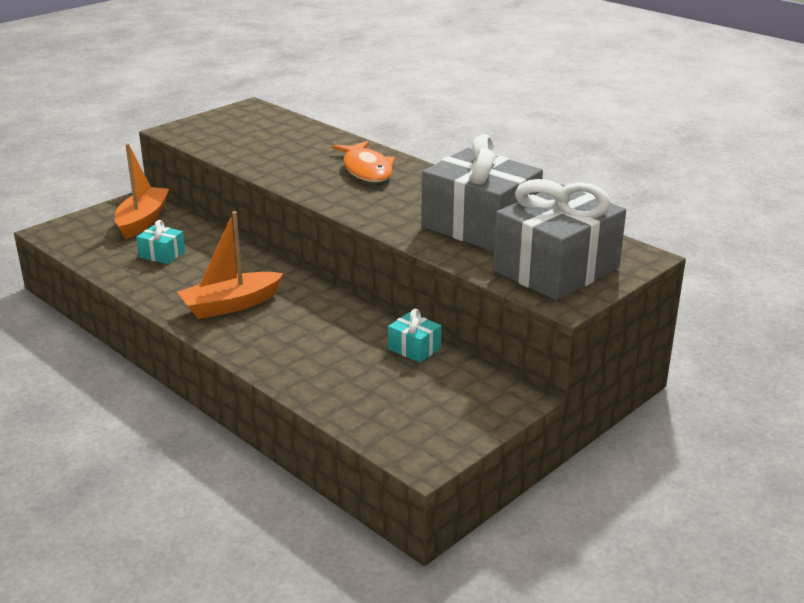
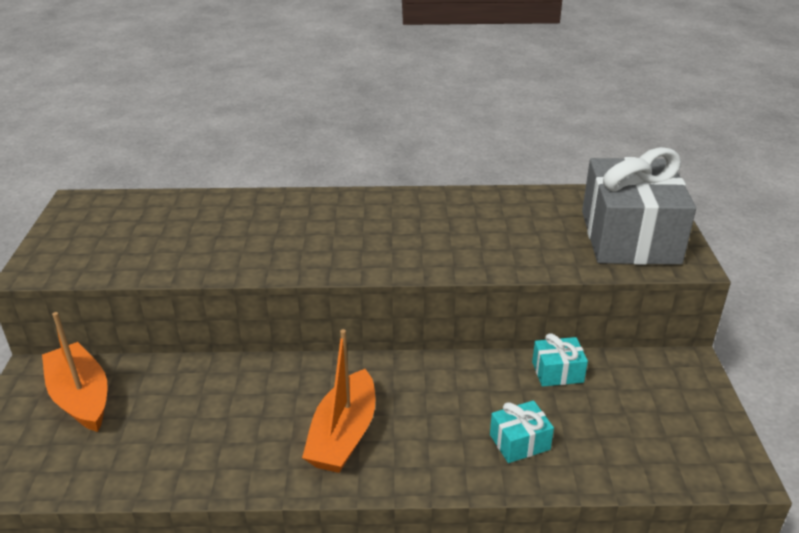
camera: 45 degrees left, 5 degrees up
(162, 254) = (174, 424): turquoise gift -> turquoise gift (519, 442)
(366, 170) = (324, 219): orange fish -> none
(480, 226) = (511, 227): grey gift -> none

